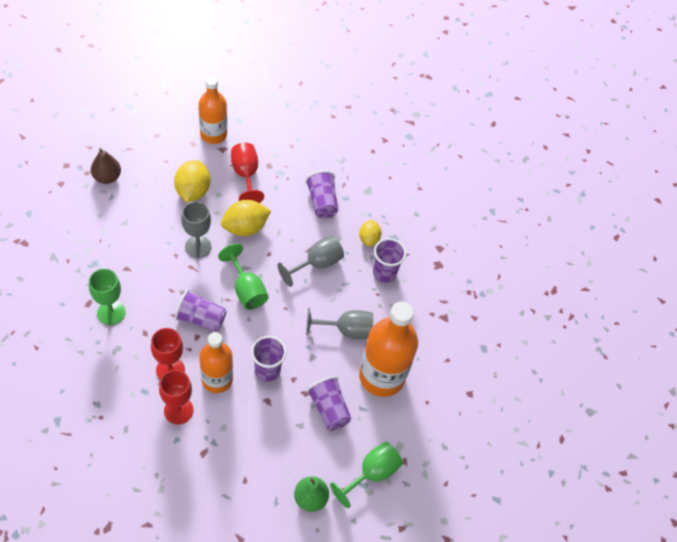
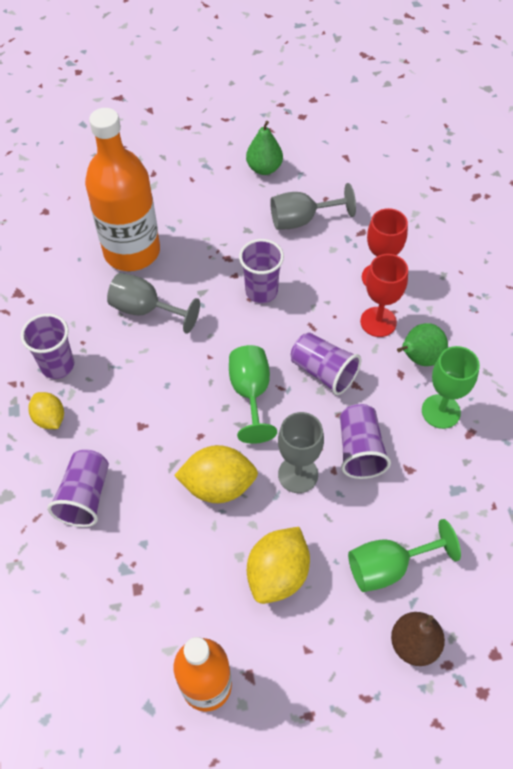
camera: 150 degrees left, 0 degrees up
(133, 349) = (419, 358): none -> green pear
(217, 379) = (324, 297): orange bottle -> none
(246, 175) = (182, 581): red goblet -> none
(317, 264) = (140, 403): grey goblet -> grey goblet (301, 220)
(329, 409) = (208, 236): purple cup -> purple cup (360, 450)
(369, 239) = (50, 418): yellow lemon -> yellow lemon turned 60 degrees counterclockwise
(372, 473) = (192, 172): green goblet -> green goblet (388, 567)

